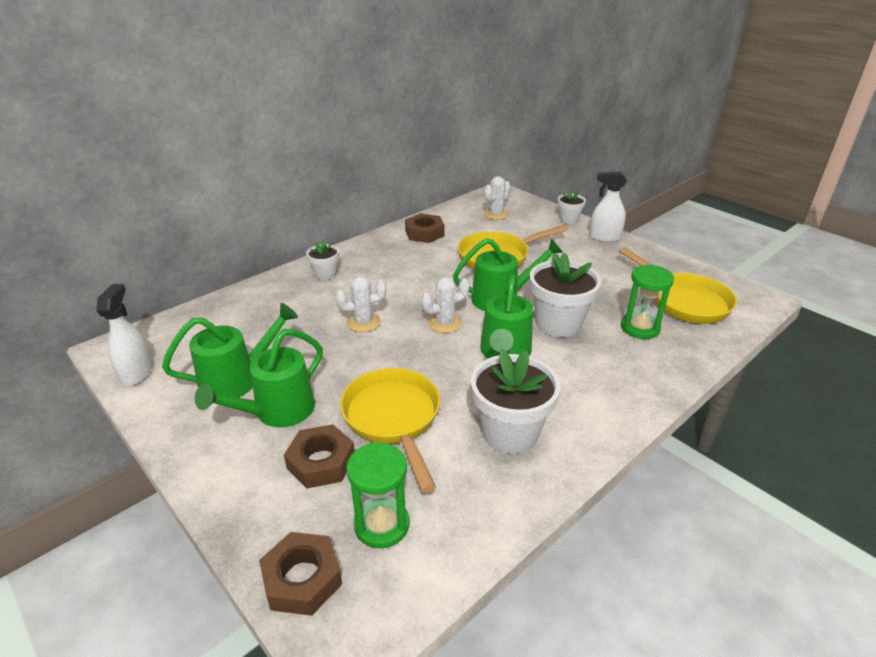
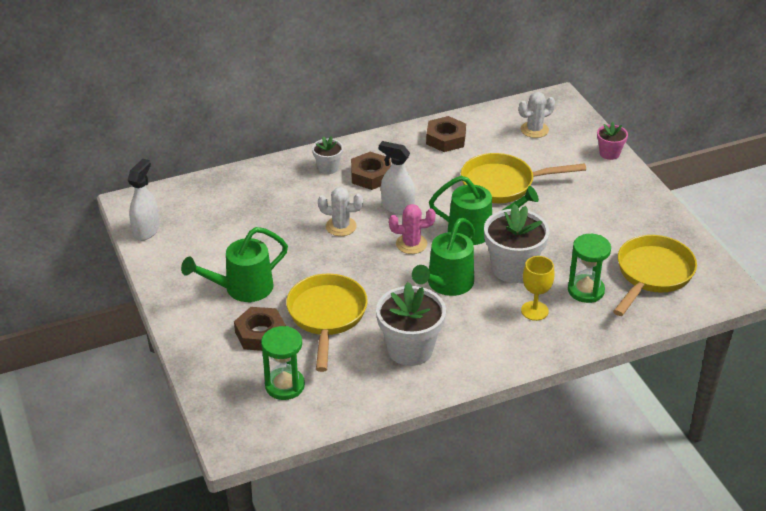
camera: 20 degrees right, 5 degrees up
(237, 379) = (220, 254): green watering can -> none
(302, 579) = (221, 402): brown nut -> brown nut (371, 175)
(445, 323) = (411, 244): white cactus -> pink cactus
(569, 219) = (609, 153): white flower pot -> pink flower pot
(604, 238) = (630, 185): white spray bottle -> white spray bottle (397, 207)
(608, 358) = (534, 311): none -> yellow goblet
(684, 301) = (652, 274): yellow pan -> yellow pan turned 135 degrees counterclockwise

